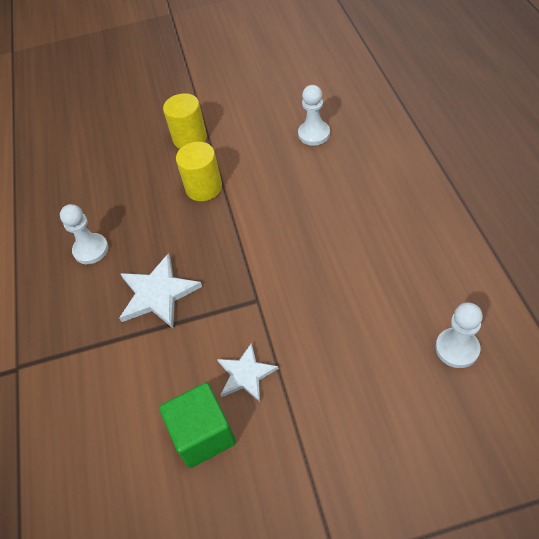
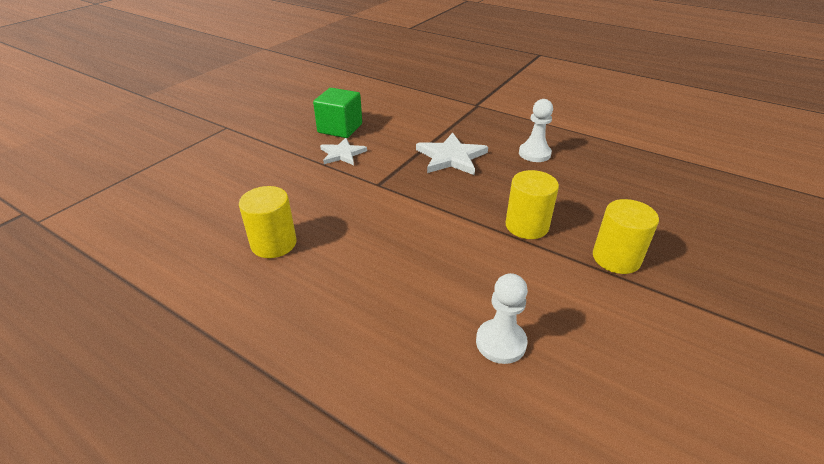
camera: 130 degrees right, 15 degrees down
(395, 282) = (273, 243): none -> yellow cylinder
(457, 348) = (193, 227): white pawn -> none

